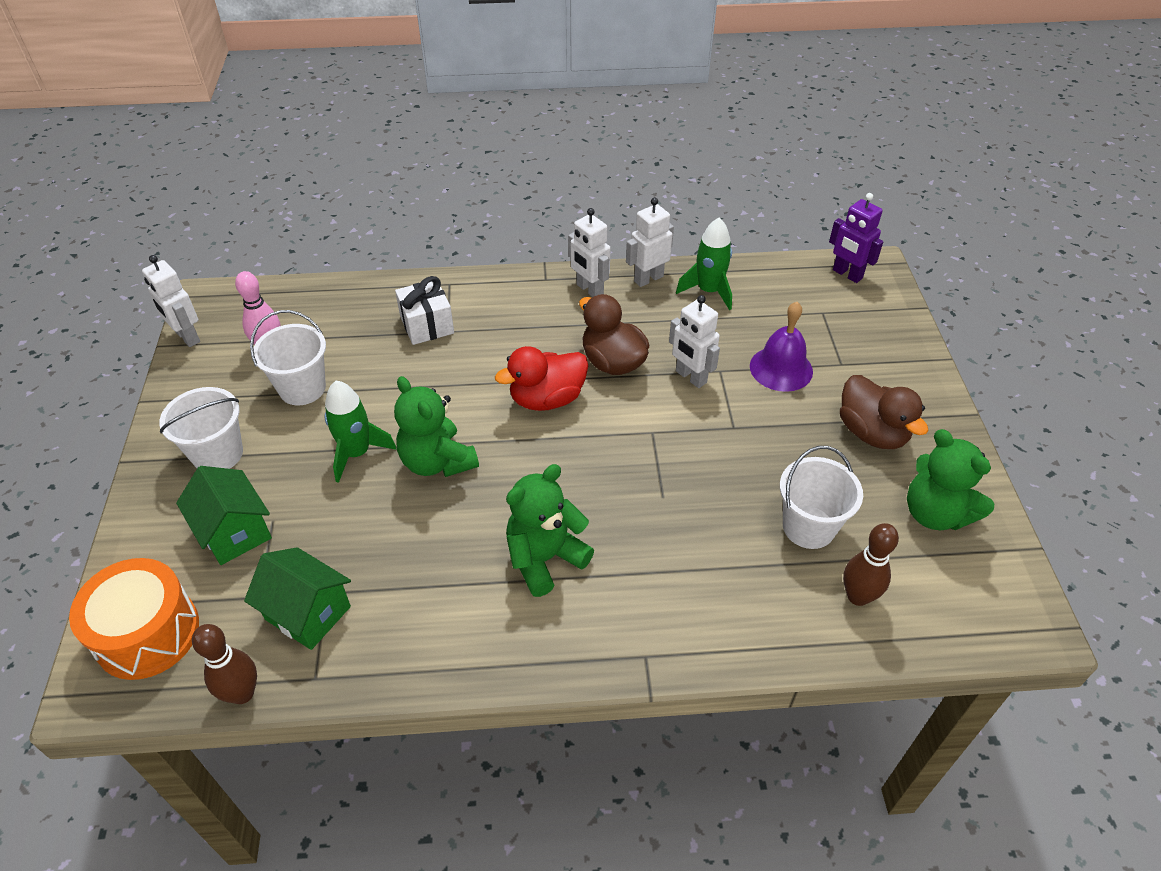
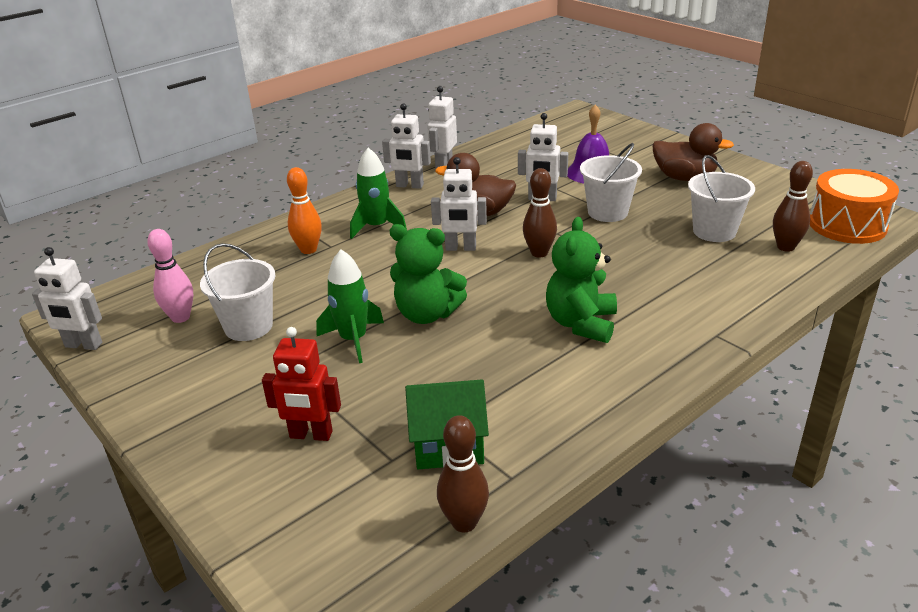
camera: 35 degrees left, 15 degrees down
(147, 633) = (319, 539): orange drum -> orange drum (847, 225)
(218, 454) = (223, 399): white bucket -> white bucket (607, 212)
(234, 532) = (311, 435): green house -> red robot
(427, 325) = (308, 250): white gift -> orange bowling pin
(547, 399) = (460, 248): red duck -> white robot
(607, 448) = (539, 253): none -> brown bowling pin
(708, 291) = (493, 157): green rocket -> green rocket (377, 227)
(847, 274) = (567, 120): purple robot -> none
(935, 513) = (768, 195): green teddy bear -> none

